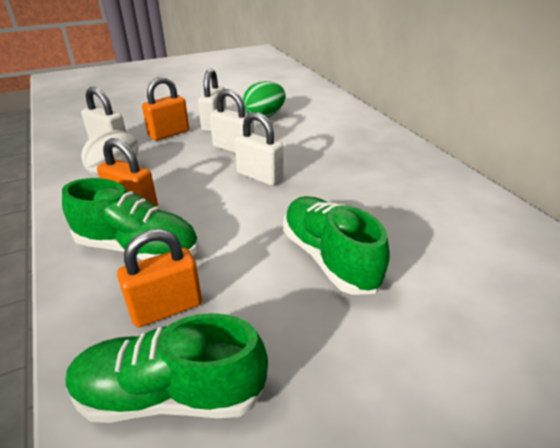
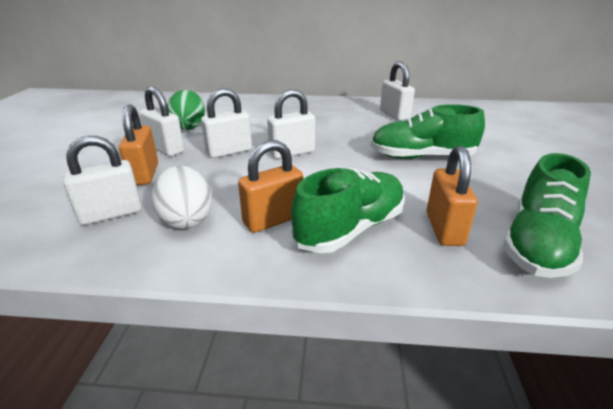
camera: 60 degrees left, 5 degrees down
(440, 208) = (394, 115): none -> white padlock

